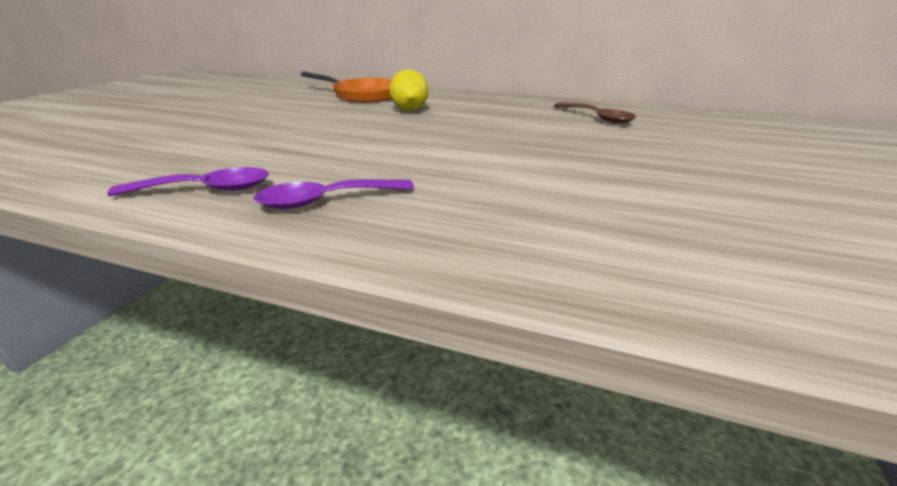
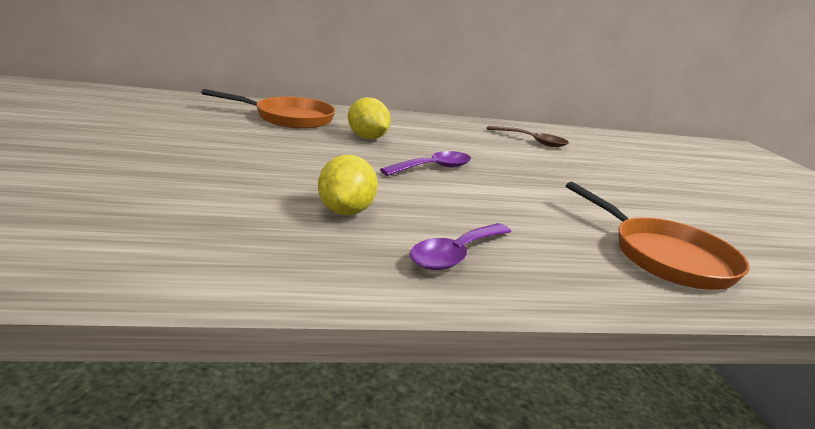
camera: 30 degrees left, 5 degrees down
(206, 190) = (325, 259): purple spoon -> purple spoon (433, 168)
(288, 159) = (346, 211): none -> yellow lemon
(584, 236) = (665, 257): none -> orange pan

